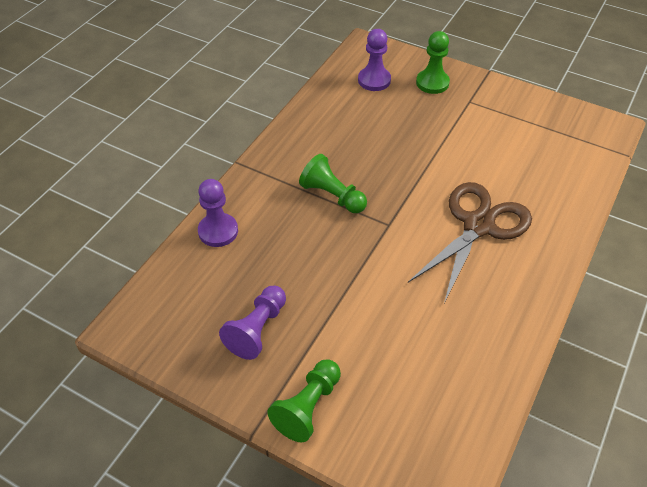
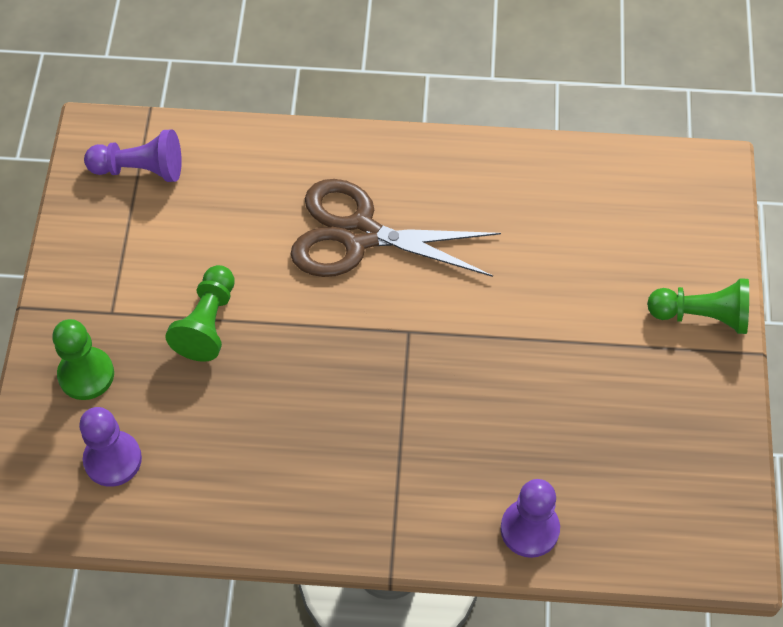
camera: 115 degrees left, 10 degrees up
(257, 329) = (644, 407): purple pawn -> purple pawn (140, 169)
(332, 195) = (392, 416): green pawn -> green pawn (207, 323)

